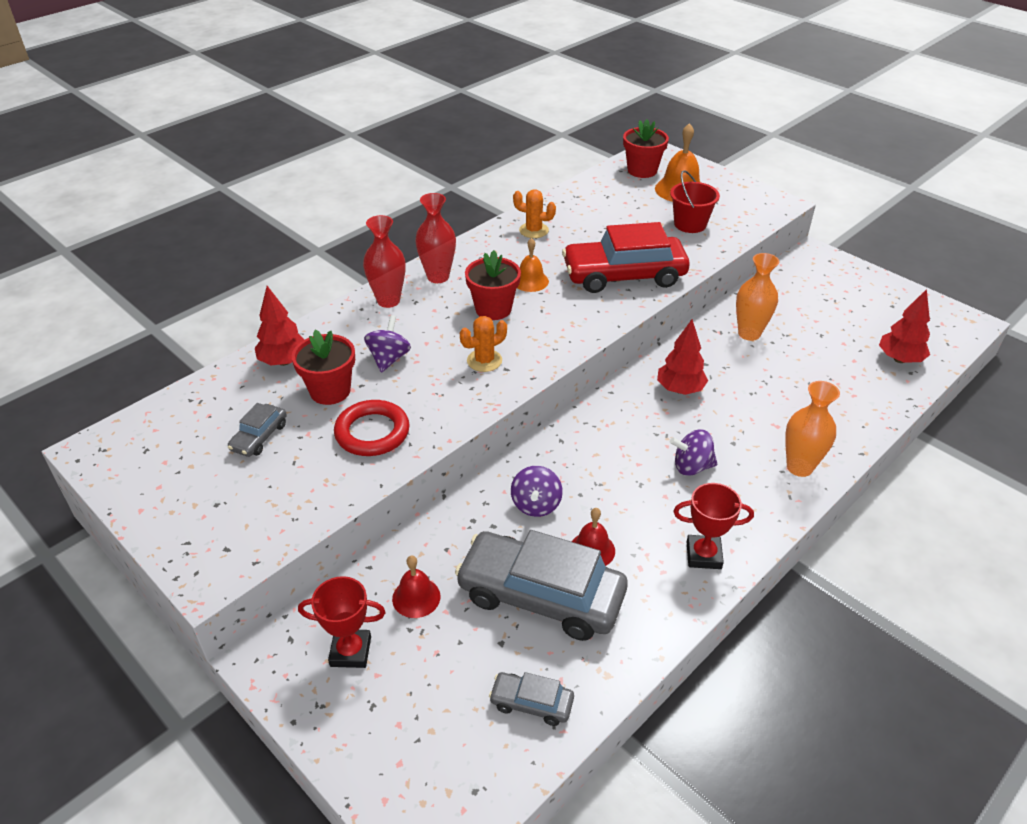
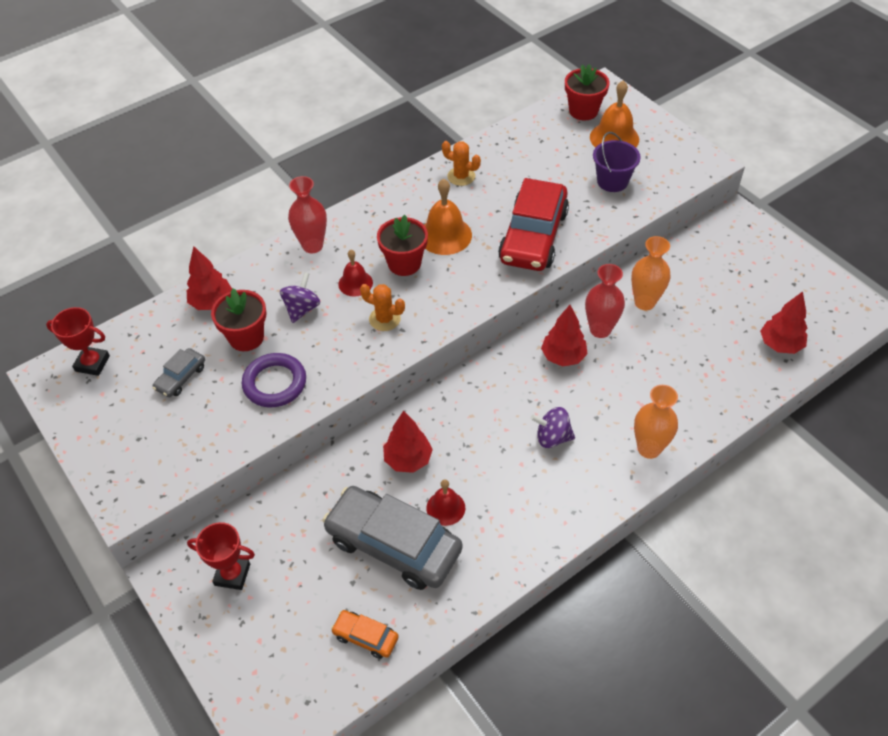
camera: 10 degrees right, 10 degrees up
(372, 432) = (275, 383): red ring -> purple ring
(416, 597) = (292, 534): red bell -> red bell (355, 283)
(438, 277) = (362, 223): red vase -> red vase (600, 330)
(484, 361) = (384, 319): orange cactus -> orange cactus turned 45 degrees clockwise
(530, 281) = (445, 235): orange bell -> orange bell, size x1.61
(531, 703) = (365, 637): grey car -> orange car
(536, 505) = (408, 459): purple spinning top -> red tree
(624, 275) = (533, 236): red car -> red car turned 75 degrees counterclockwise
(690, 224) = (612, 181): red bucket -> purple bucket
(703, 555) = (539, 524): red trophy -> red trophy (92, 363)

